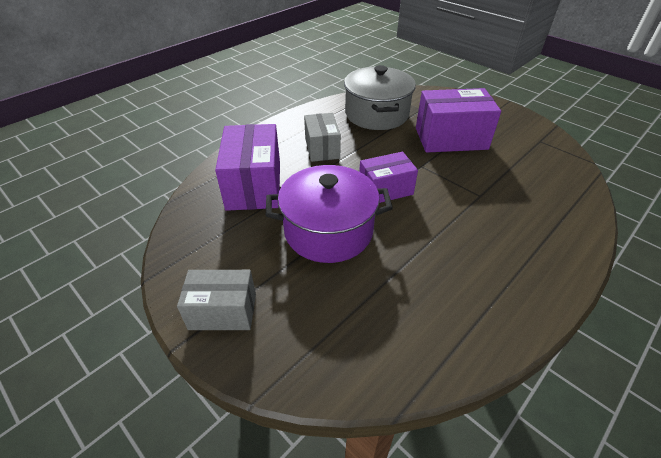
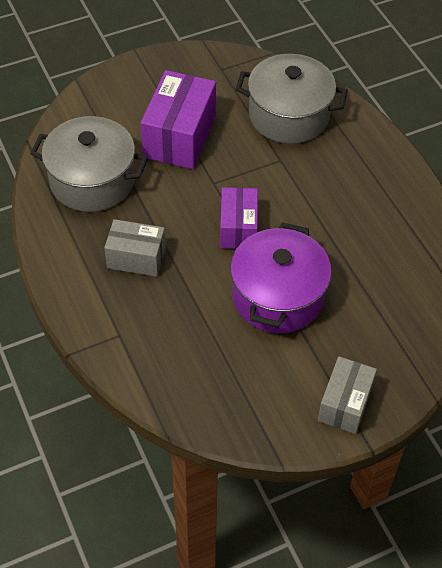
camera: 70 degrees left, 10 degrees up
(254, 185) = (175, 342): purple box -> none
(535, 188) = (289, 115): none -> grey pot

